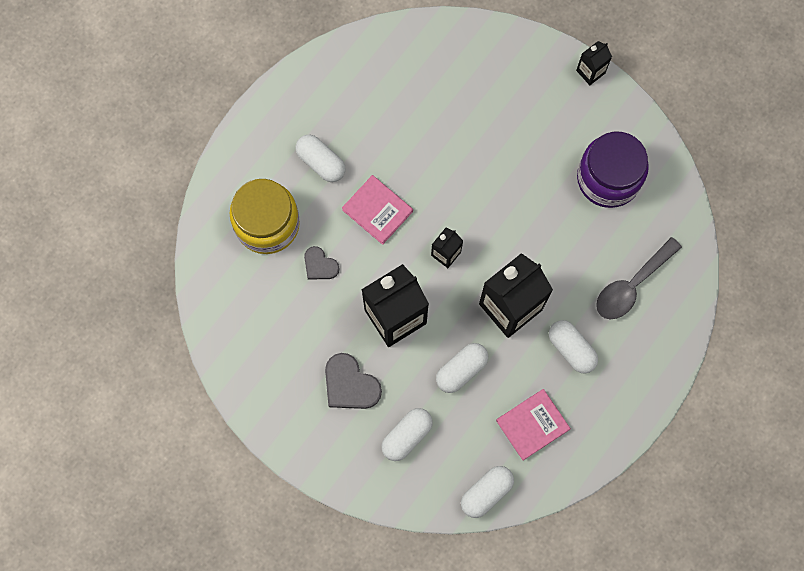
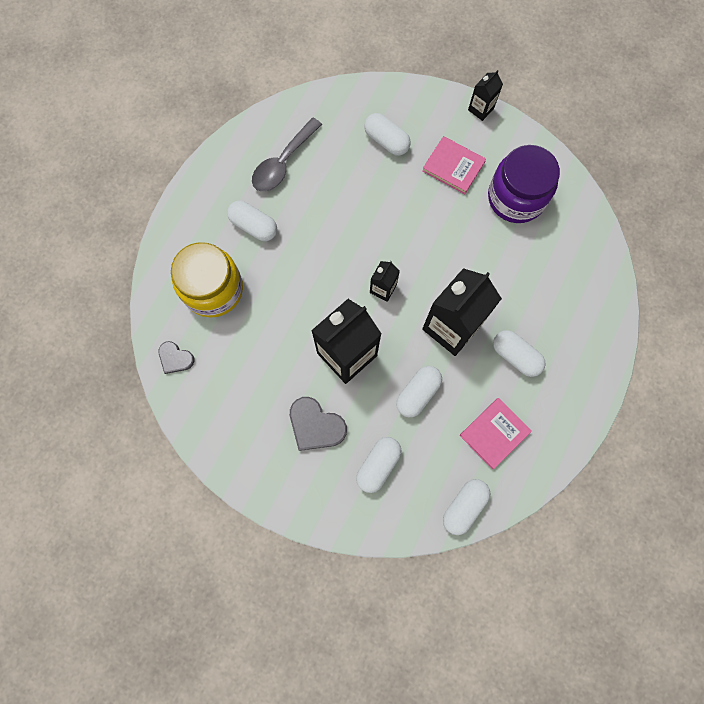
camera: 10 degrees left, 0 degrees up
(320, 265) = (268, 319): grey heart -> grey heart (175, 358)
(377, 210) = (313, 260): pink book -> pink book (453, 167)
(480, 91) = (386, 141): none -> white capsule
(631, 285) = (557, 289): grey spoon -> grey spoon (283, 163)

